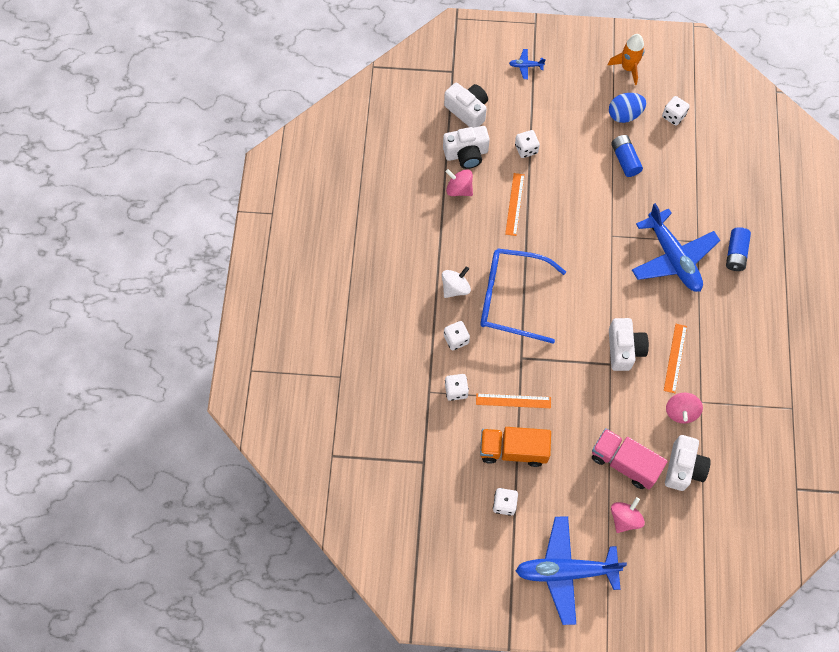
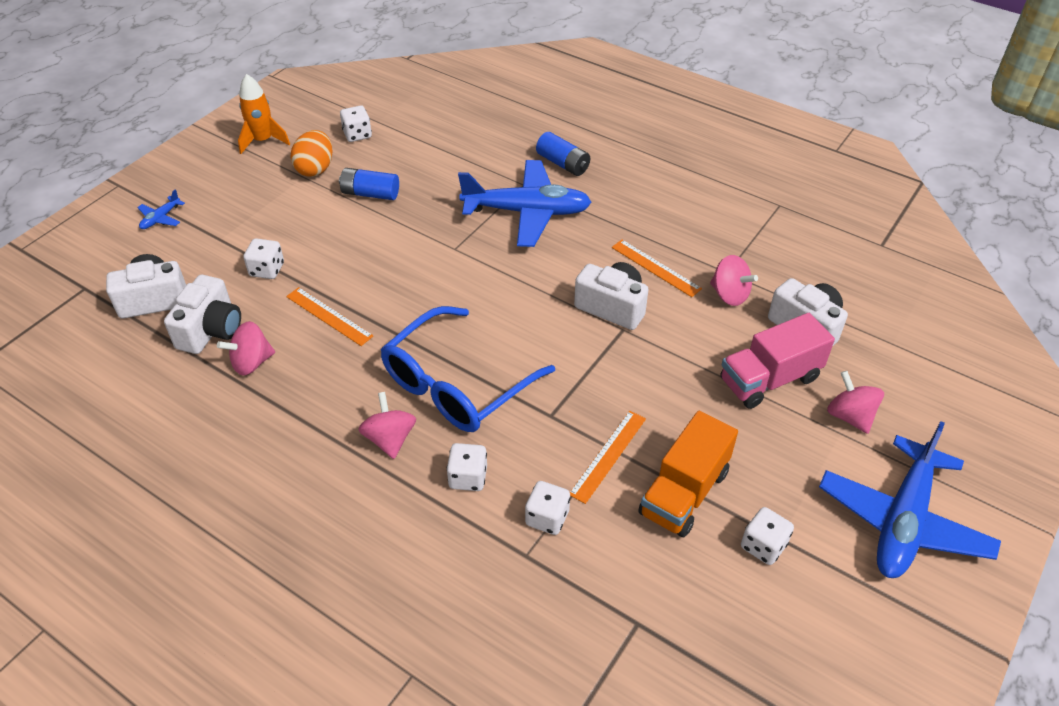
camera: 60 degrees left, 20 degrees down
(455, 288) = (390, 439): white spinning top -> pink spinning top
(624, 115) = (315, 169): blue egg -> orange egg

